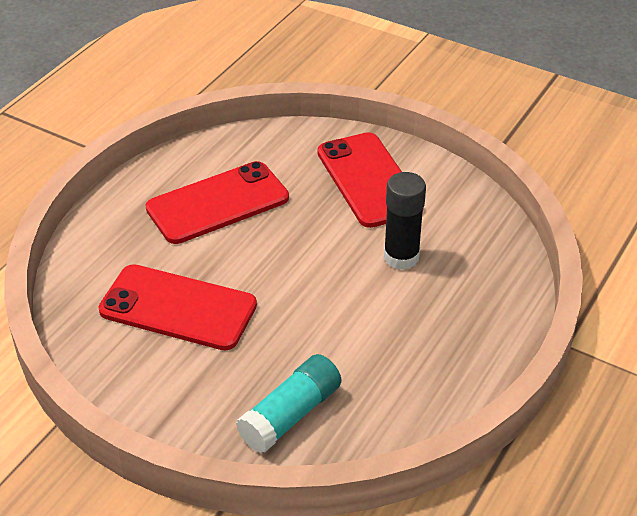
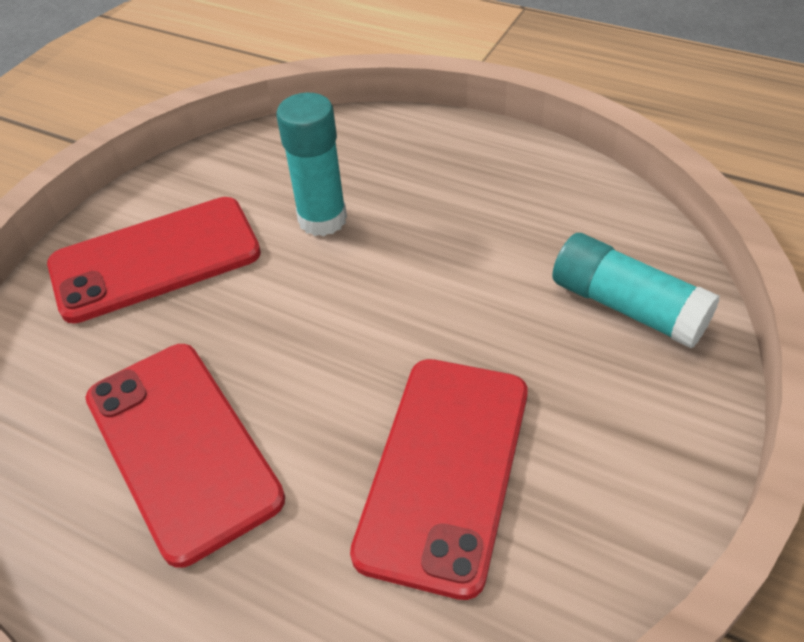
camera: 90 degrees left, 5 degrees up
(401, 257) = (322, 219): black glue stick -> turquoise glue stick

